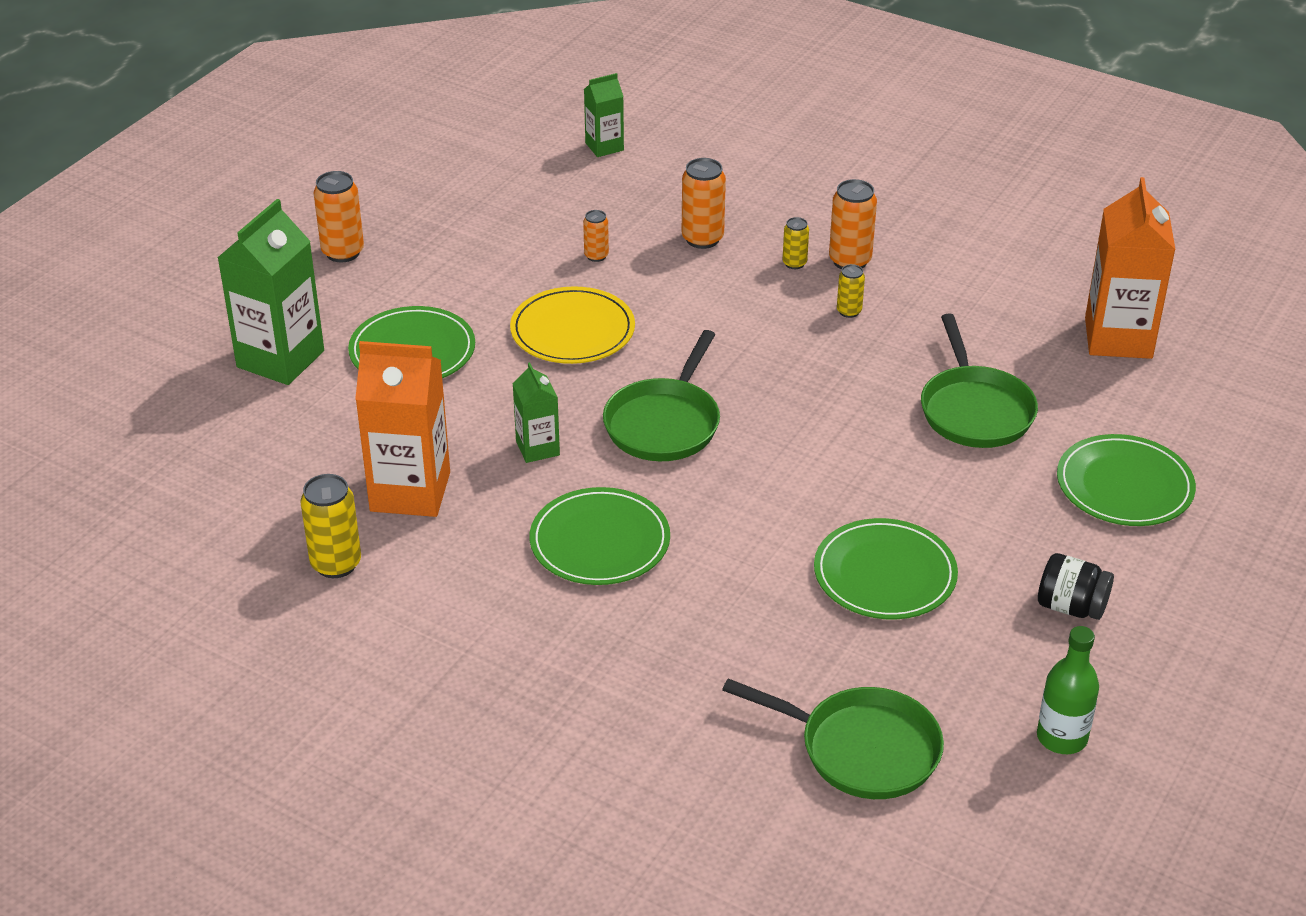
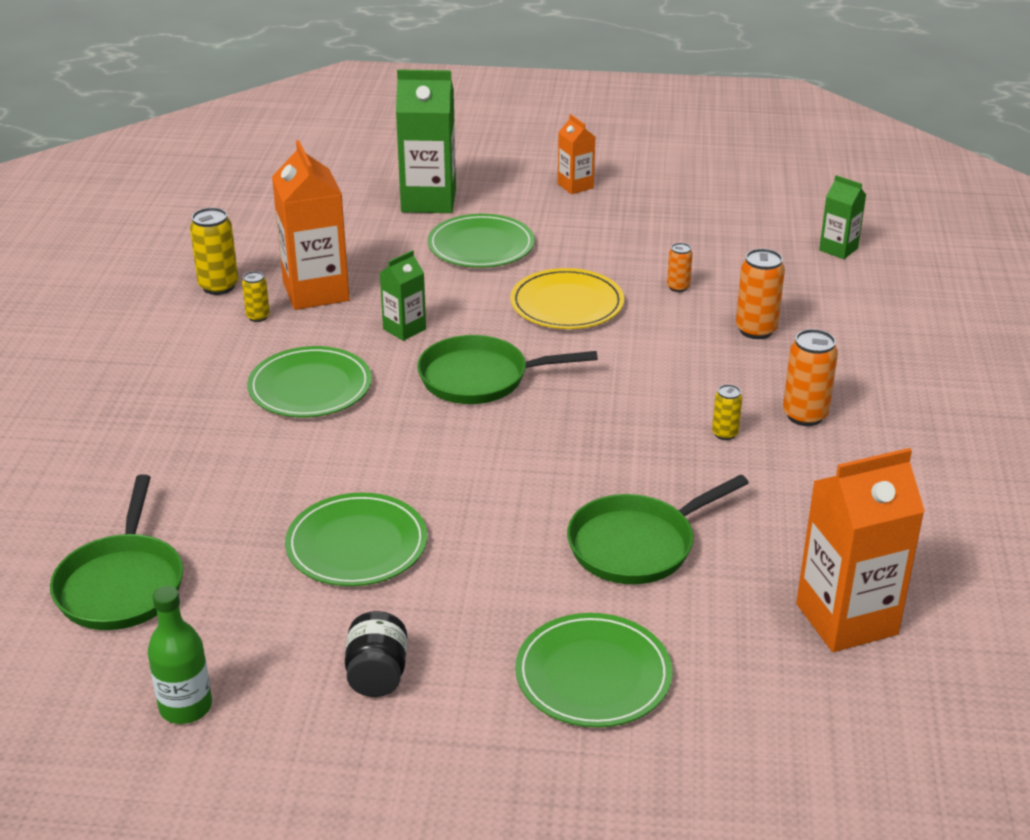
camera: 65 degrees right, 5 degrees down
(343, 252) = (575, 186): orange can -> orange carton
(794, 263) = (769, 386): yellow can -> yellow can (258, 317)

